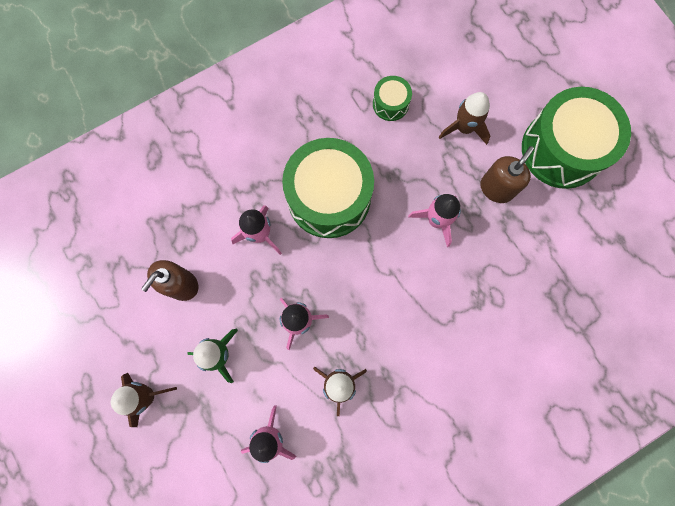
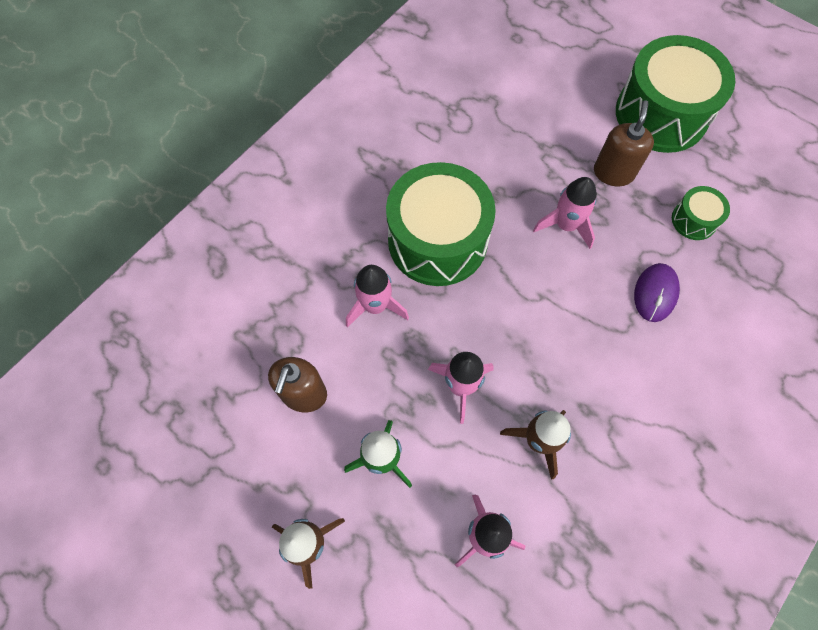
camera: 20 degrees left, 10 degrees down
(390, 104) = (463, 125): green drum -> green drum (694, 220)
(464, 128) = (551, 125): brown rocket -> none
(482, 302) = (655, 293): none -> purple mouse

